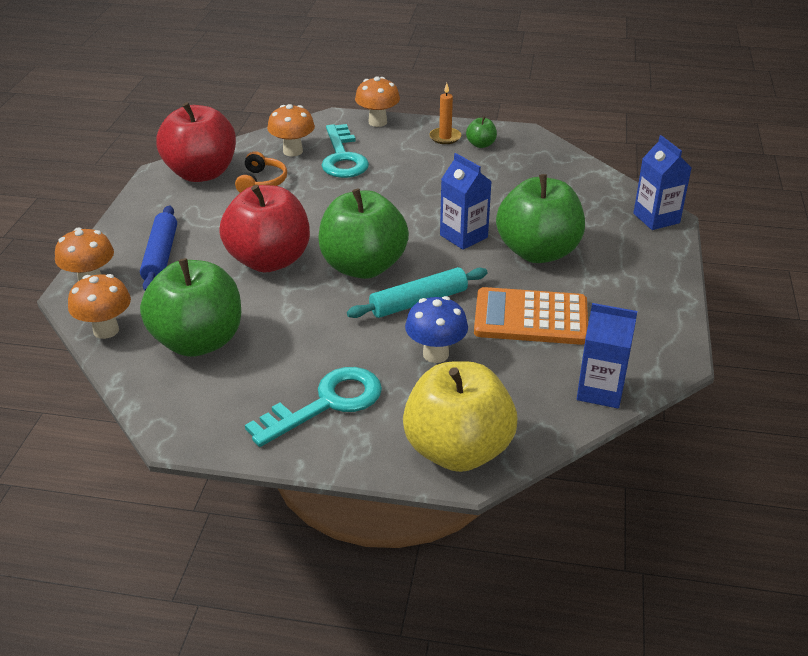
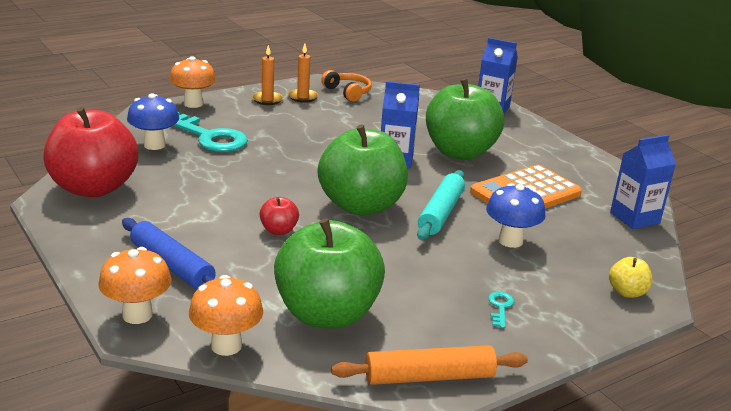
camera: 45 degrees left, 10 degrees down
(188, 424) = (429, 377): none -> orange rolling pin
(261, 182) = (166, 176): orange headphones -> orange headphones (348, 92)
(269, 260) = (278, 230): red apple -> red apple, size x0.42
(293, 151) = (154, 145): orange mushroom -> blue mushroom
(327, 403) = (500, 307): turquoise key -> turquoise key, size x0.41
(458, 450) = (627, 292): yellow apple -> yellow apple, size x0.42
(481, 144) = (303, 97): green apple -> orange candle

